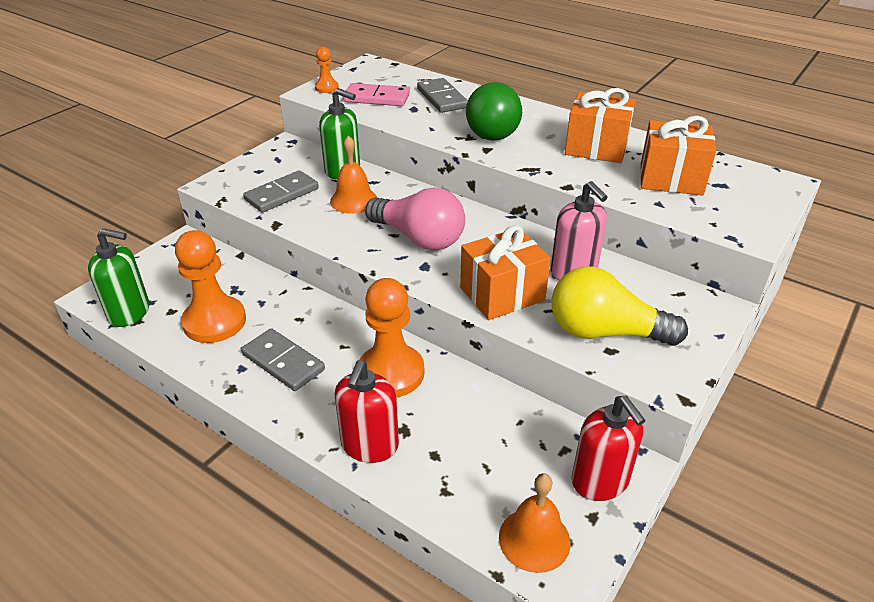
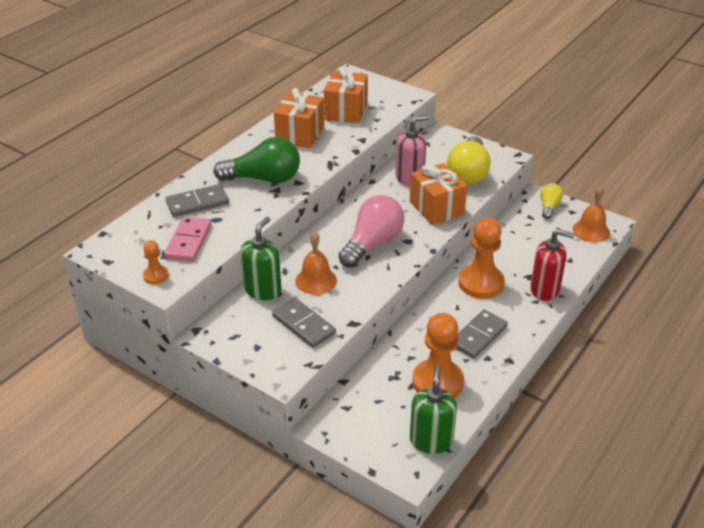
camera: 90 degrees left, 0 degrees up
(600, 481) = (549, 207): red soap dispenser -> yellow light bulb

